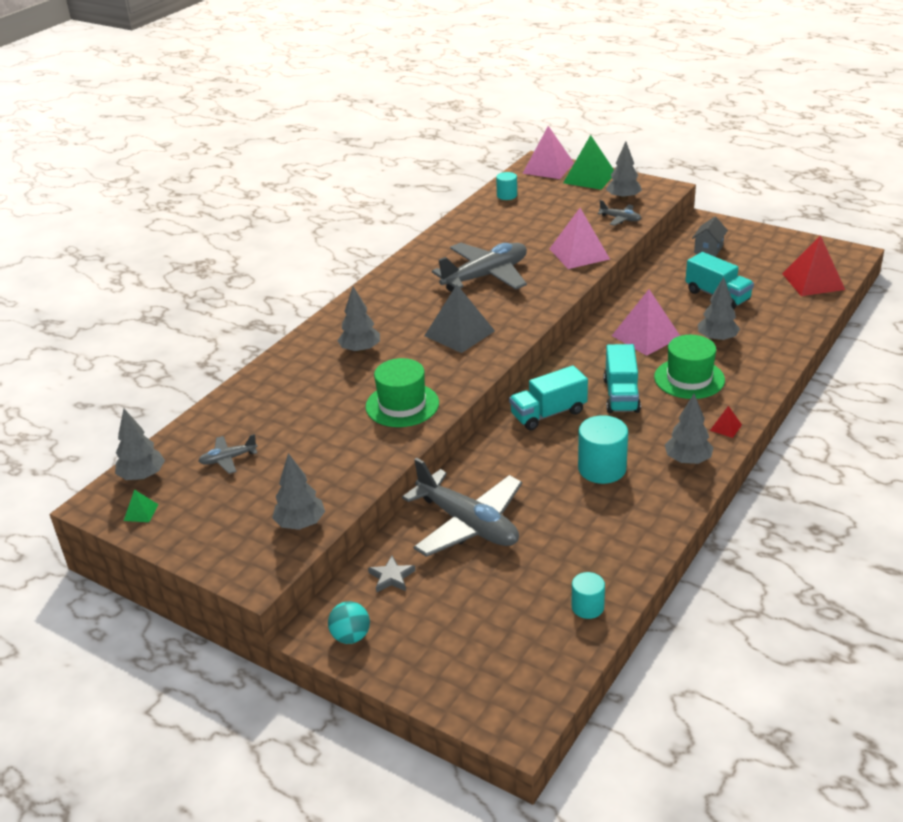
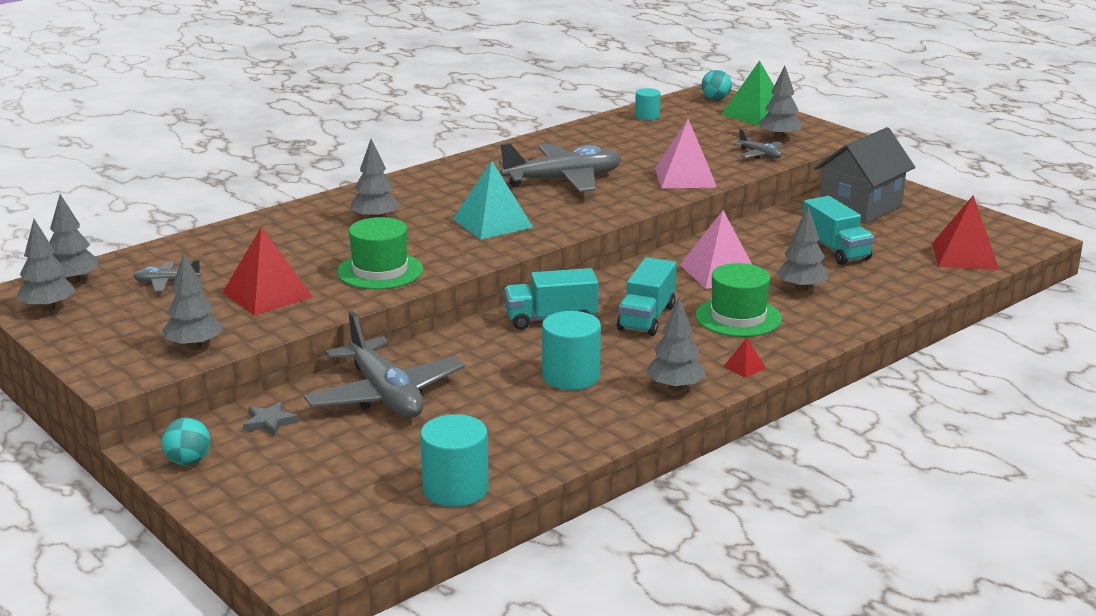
camera: 15 degrees right, 10 degrees down
(141, 512) = (48, 308): green pyramid -> grey tree
(324, 452) = (267, 294): none -> red pyramid
(459, 333) = (492, 223): grey pyramid -> turquoise pyramid
(548, 168) = (715, 99): pink pyramid -> turquoise ball
(587, 607) = (455, 489): turquoise cylinder -> turquoise cylinder, size x1.70
(708, 249) = (860, 207): grey house -> grey house, size x2.02

